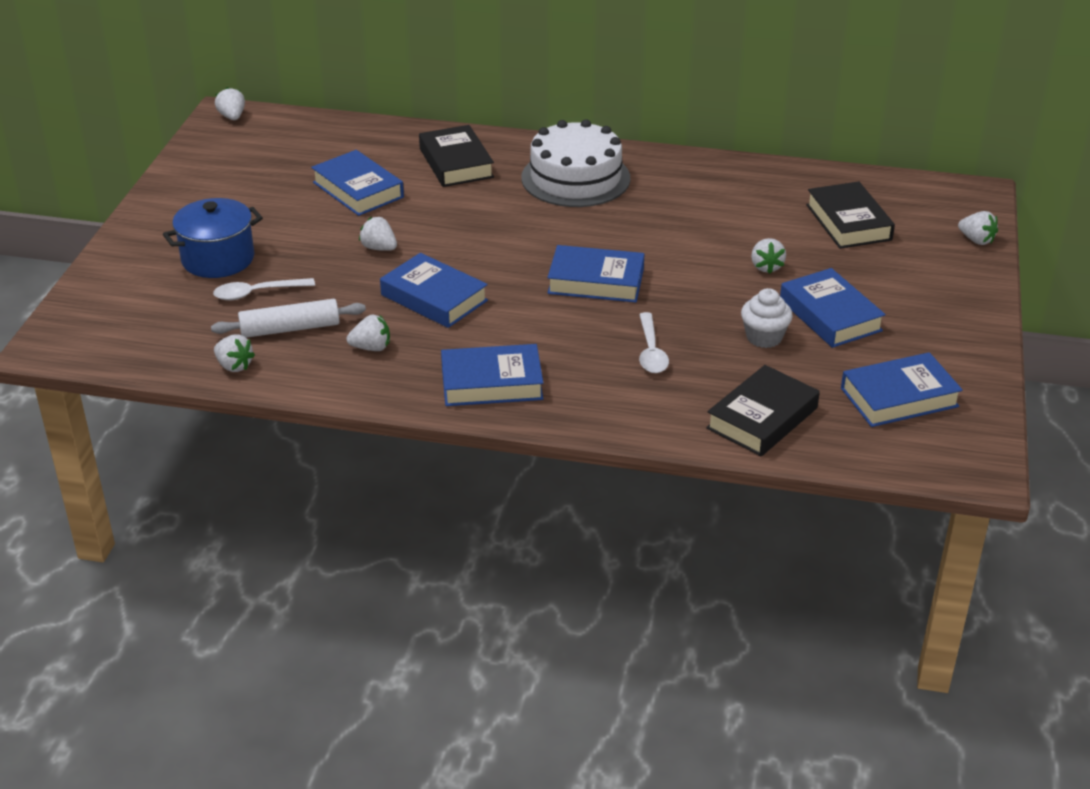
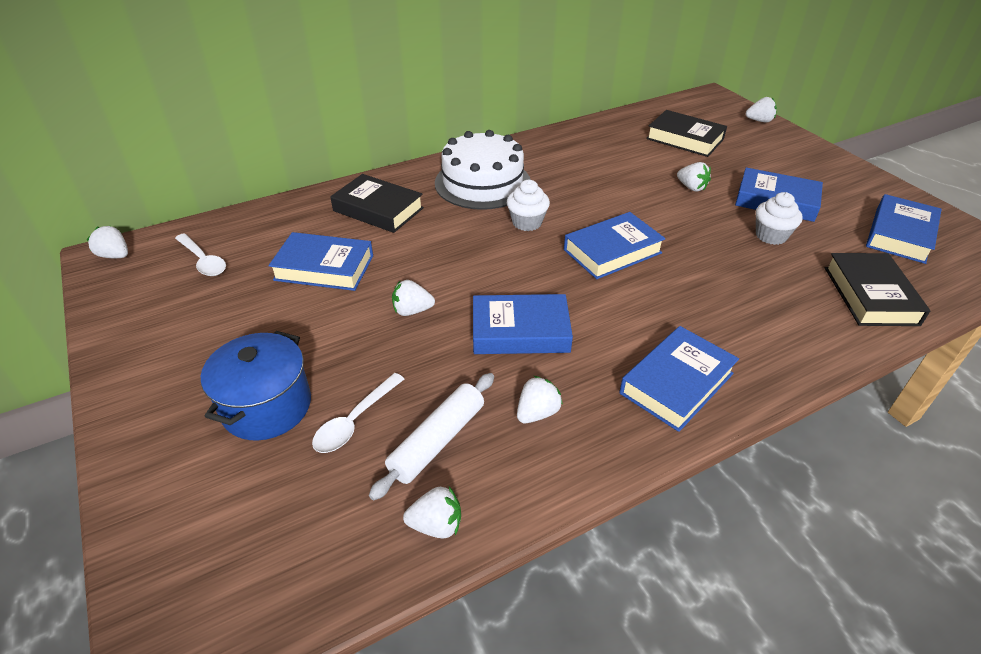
camera: 40 degrees left, 5 degrees up
(561, 227) = (527, 222): none -> white cupcake
(651, 351) = (730, 285): white spoon -> white spoon (203, 261)

